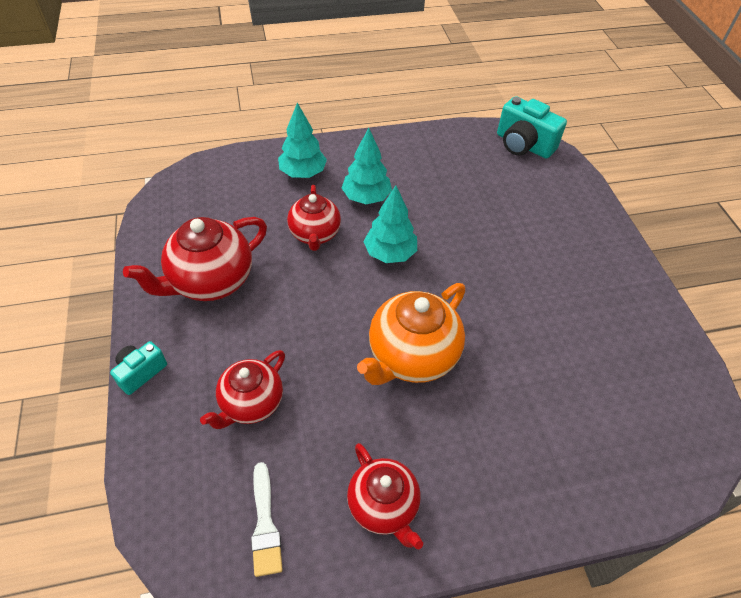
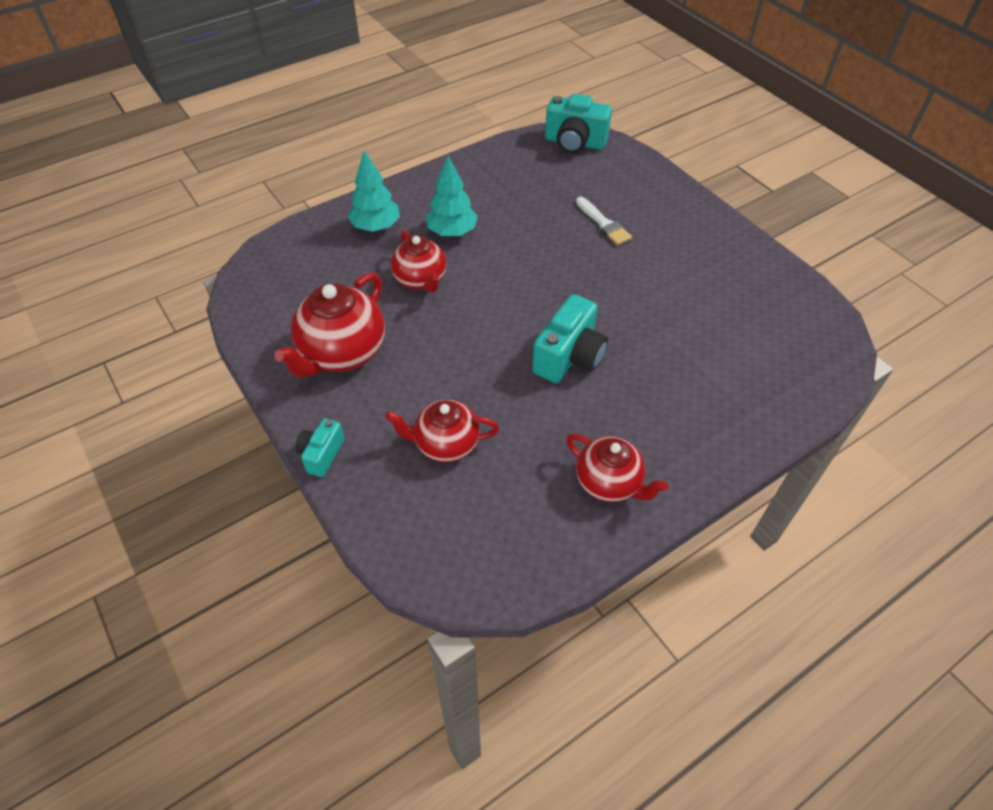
camera: 20 degrees left, 0 degrees up
(251, 403) = (445, 444): red teapot -> red teapot turned 75 degrees clockwise
(265, 524) = (514, 534): white brush -> white brush (603, 223)
(390, 253) = (502, 275): turquoise tree -> none
(411, 356) = (569, 357): orange teapot -> turquoise camera

